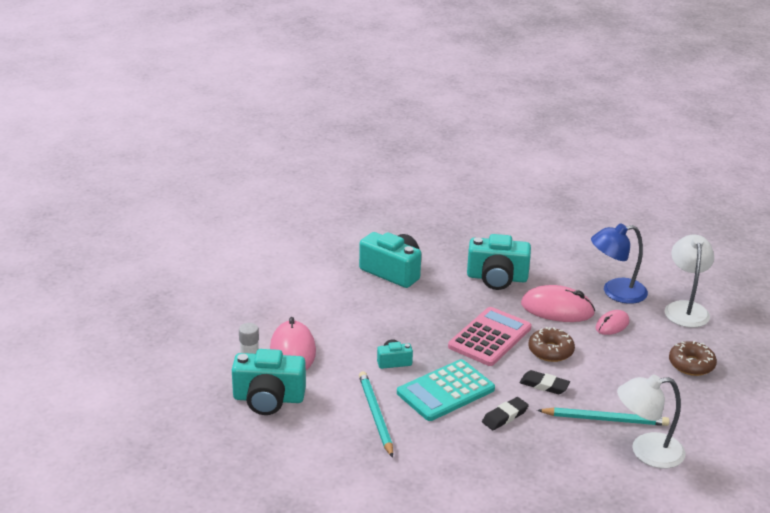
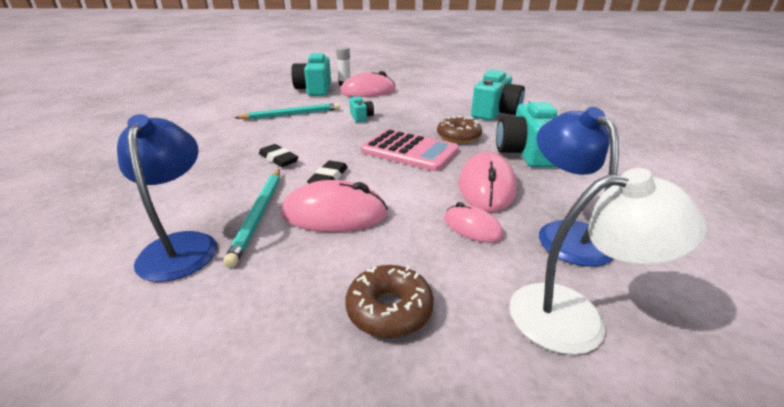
camera: 85 degrees right, 0 degrees up
(445, 391) = (320, 135): turquoise calculator -> none
(550, 351) = (394, 182): brown donut -> brown donut (458, 137)
(600, 382) = (334, 214): none -> pink mouse
(646, 451) = (181, 245): white lamp -> blue lamp

